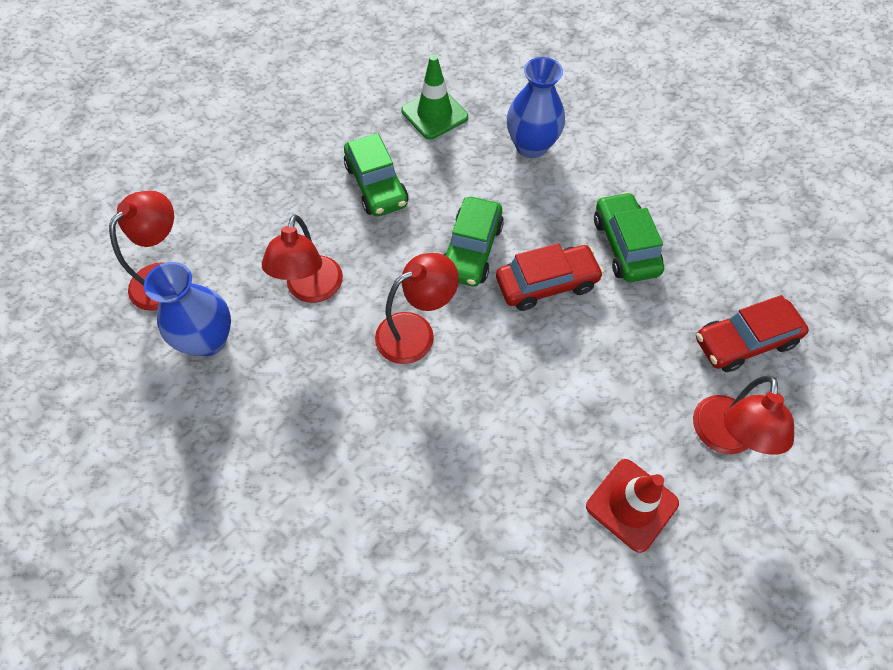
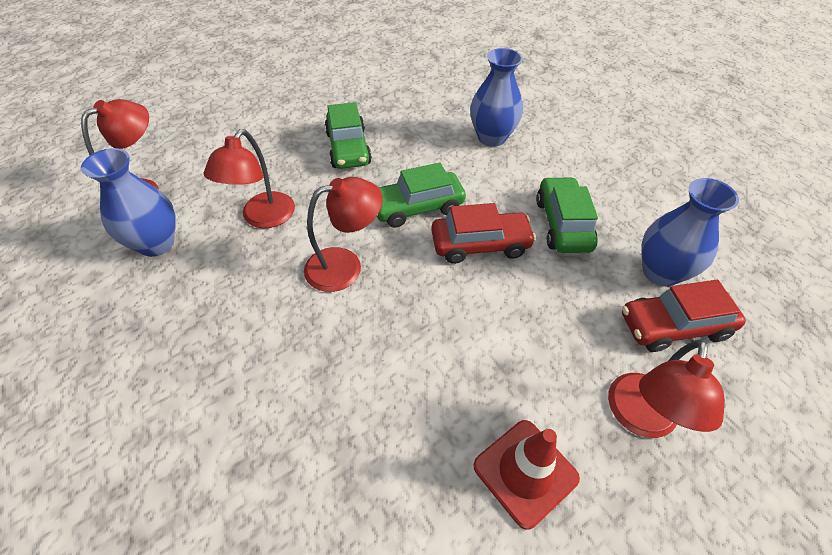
camera: 10 degrees right, 10 degrees down
(434, 114) = (414, 105): green traffic cone -> none
(471, 250) = (417, 207): green car -> green car turned 45 degrees clockwise
(727, 285) = (660, 272): none -> blue vase

